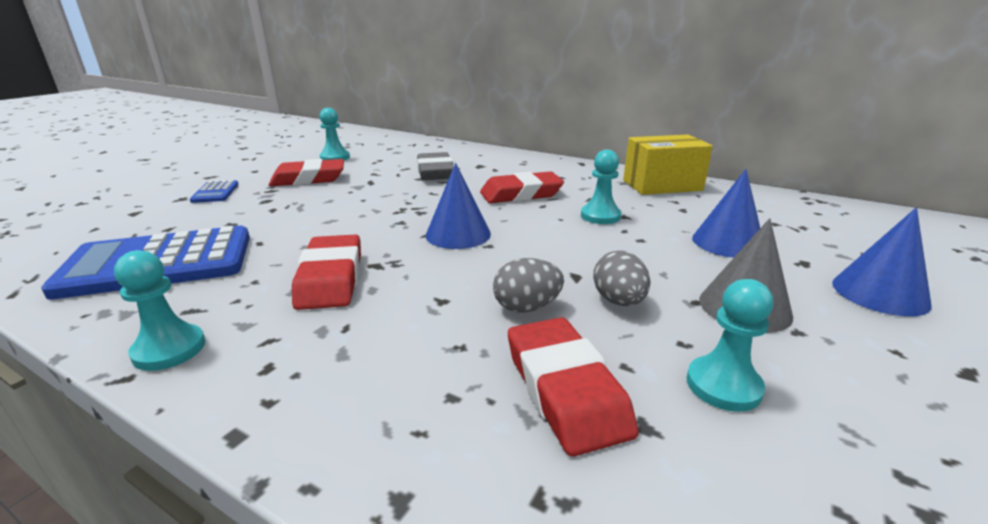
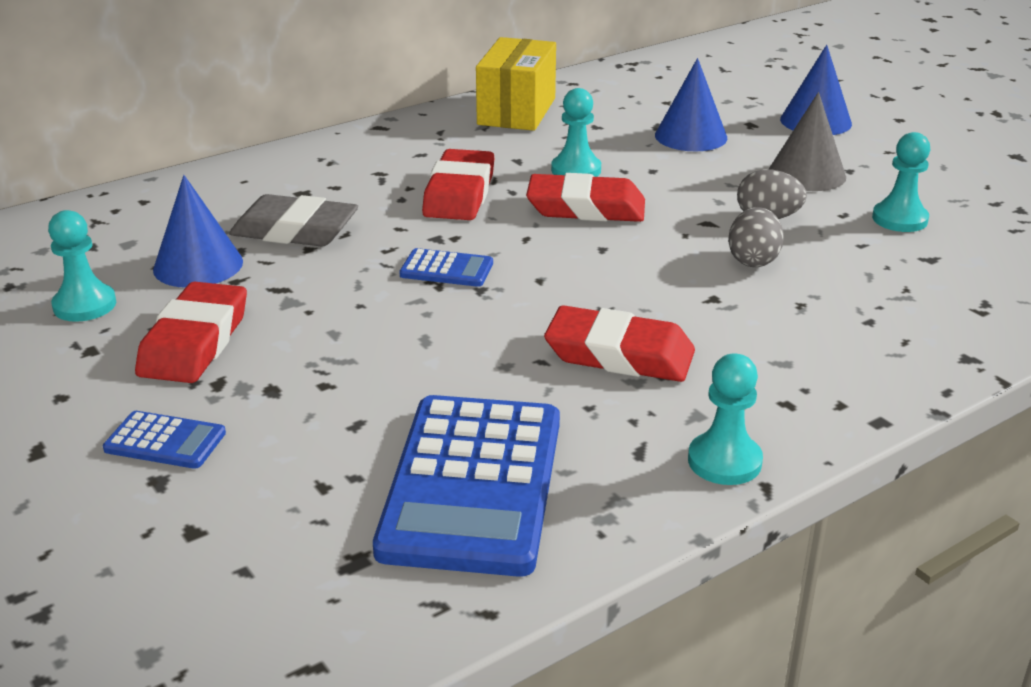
camera: 65 degrees left, 5 degrees up
(419, 209) = (446, 269): none -> blue calculator
(458, 234) = (556, 259): blue cone -> blue cone (198, 265)
(565, 390) = (880, 275): red eraser -> red eraser (586, 208)

